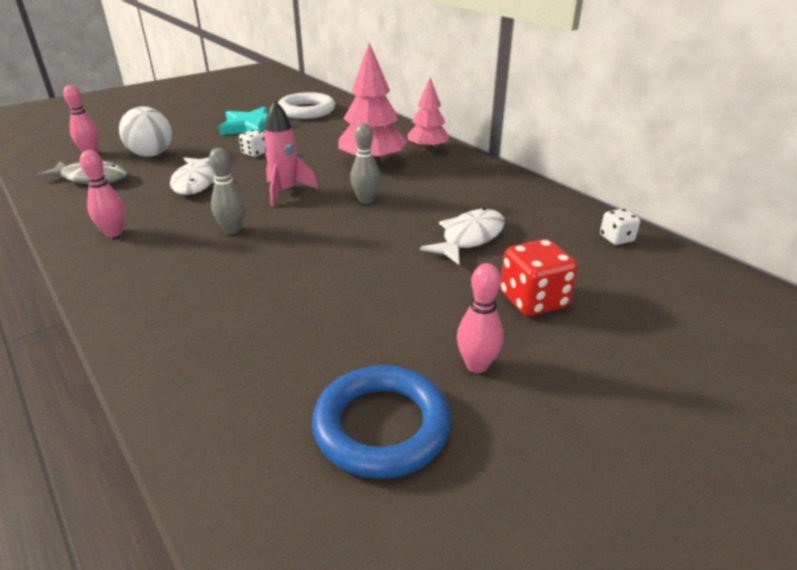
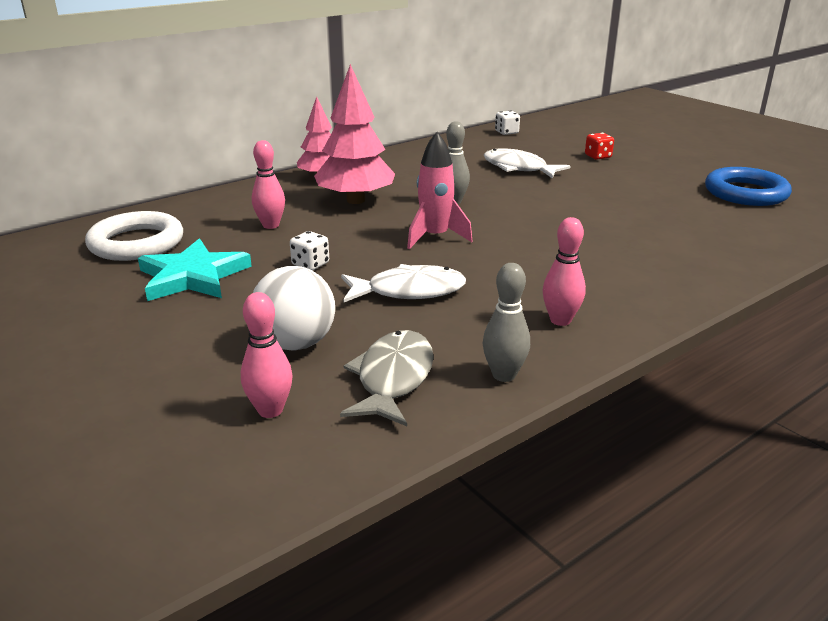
camera: 90 degrees left, 5 degrees down
(232, 230) = (532, 255): grey bowling pin -> grey bowling pin (504, 375)
(477, 365) = (675, 172): pink bowling pin -> pink bowling pin (271, 225)
(533, 300) = (598, 156): red dice -> red dice, size x0.58

